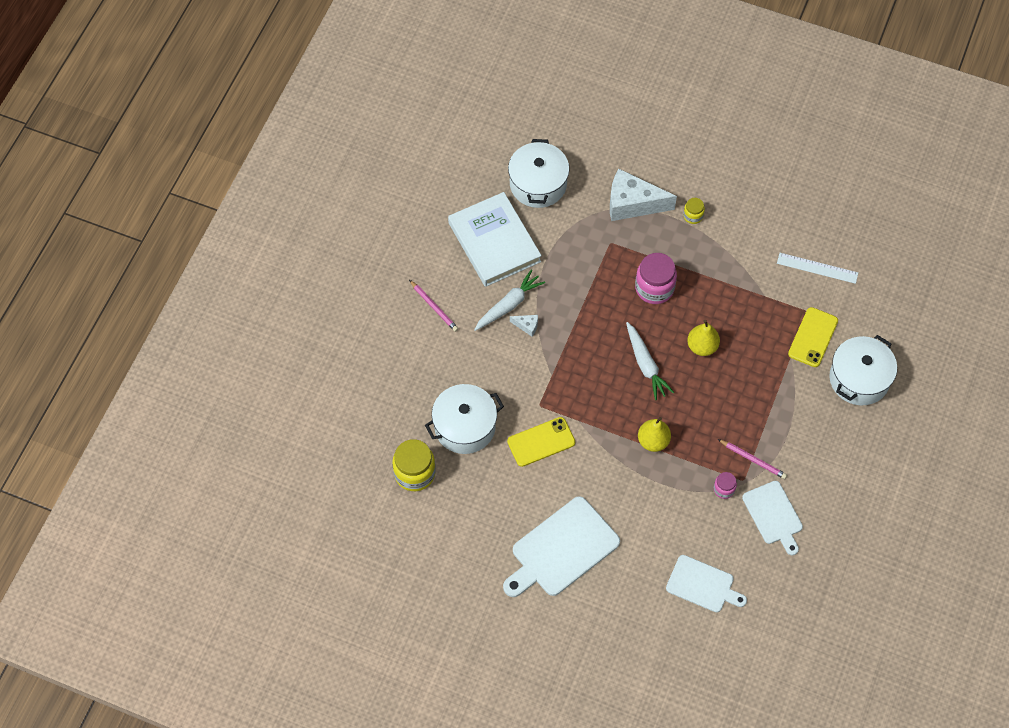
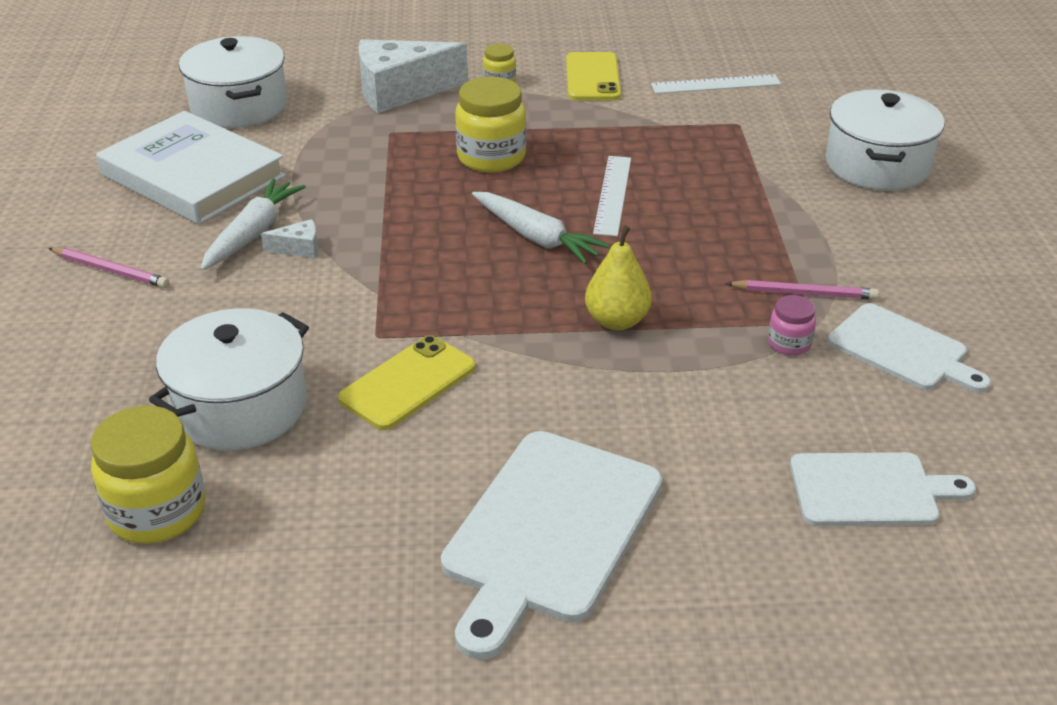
camera: 25 degrees left, 25 degrees down
(654, 288) = (491, 157): pink jar -> yellow jar
(702, 346) = (613, 195): yellow pear -> white ruler
(812, 337) = (771, 144): yellow phone -> yellow phone (592, 77)

